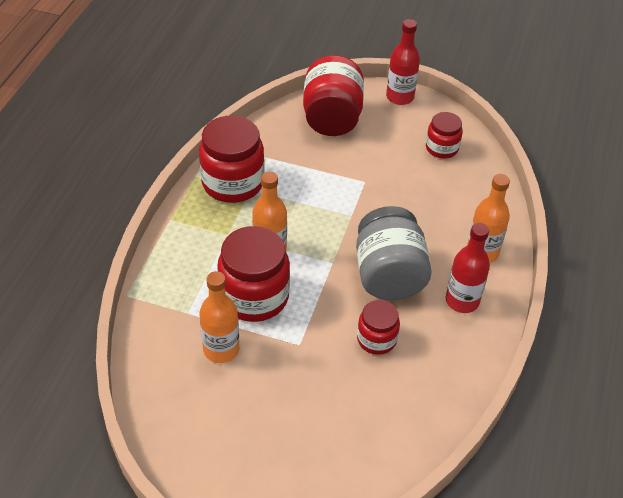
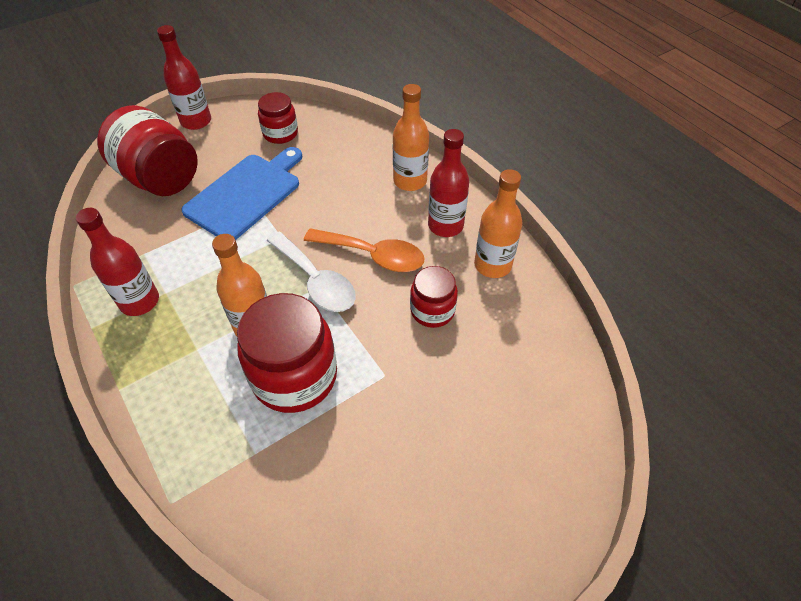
camera: 50 degrees left, 5 degrees up
(221, 349) = (330, 451): orange bottle -> orange bottle (492, 265)
(233, 183) = (139, 301): red jar -> red bottle
(335, 258) = (316, 281): none -> white spoon
(367, 170) = (246, 194): none -> blue cutting board
(389, 275) = (373, 255): grey jar -> orange spoon

